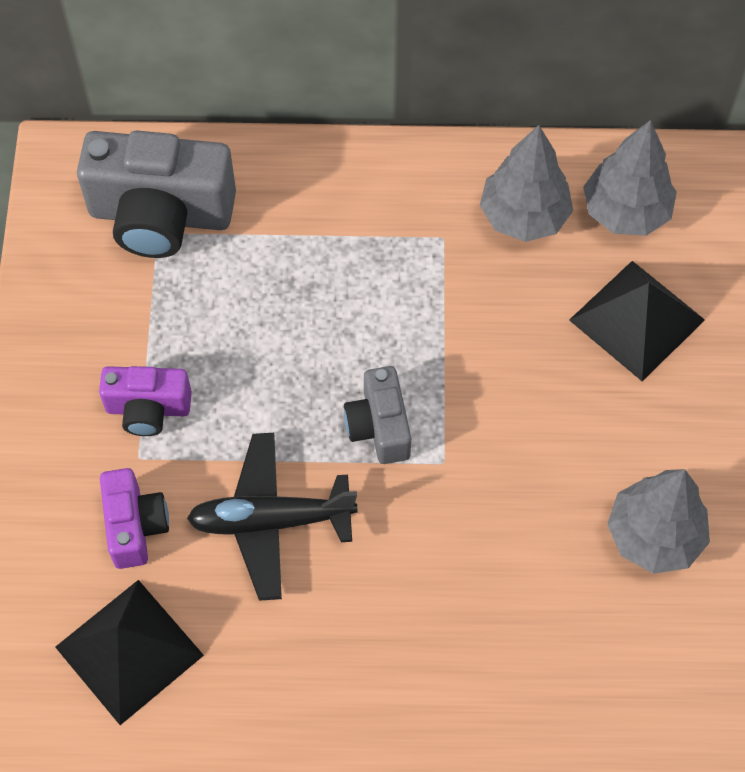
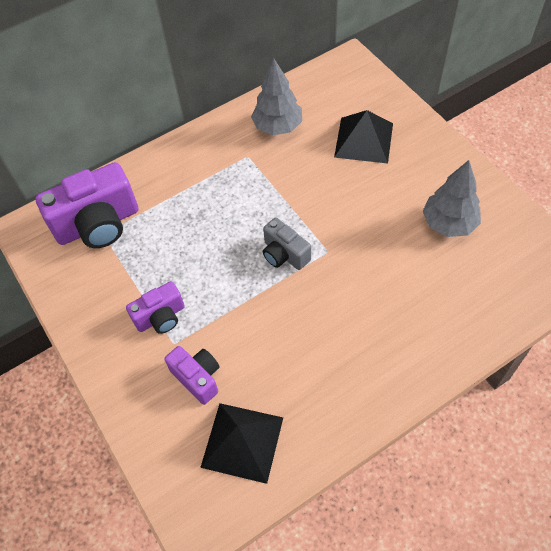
camera: 30 degrees left, 5 degrees down
(161, 215) = (98, 224): grey camera -> purple camera
(271, 521) = (266, 330): black plane -> none
(625, 211) = (321, 100): grey tree -> none

